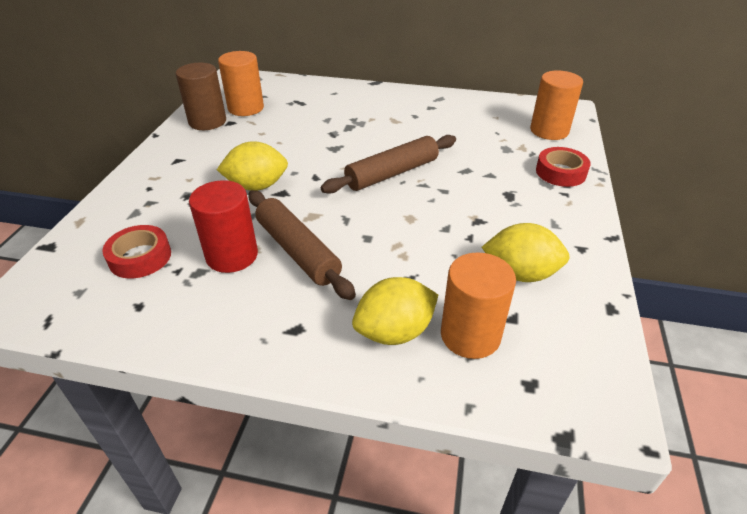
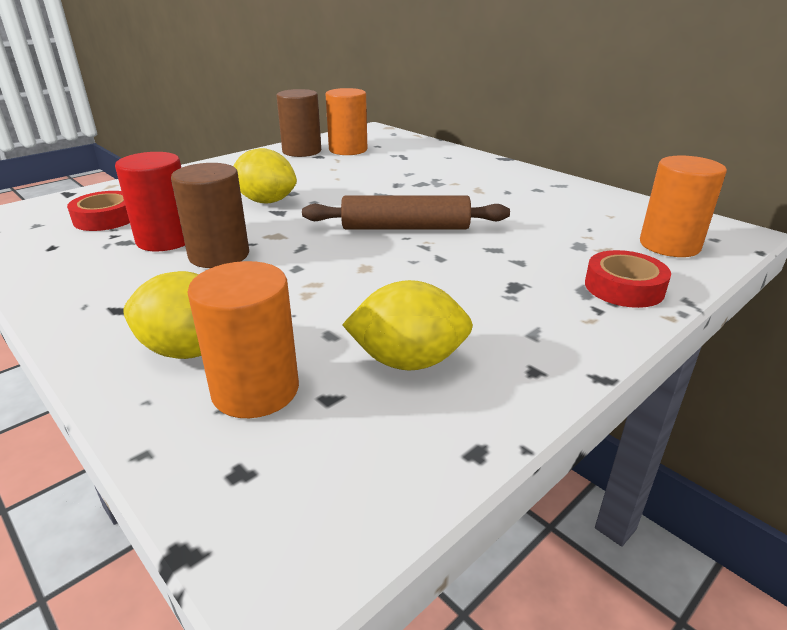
camera: 35 degrees right, 10 degrees down
(297, 251) = (219, 255): brown rolling pin -> brown cylinder
(520, 273) = (408, 361): yellow lemon -> yellow lemon turned 45 degrees counterclockwise

